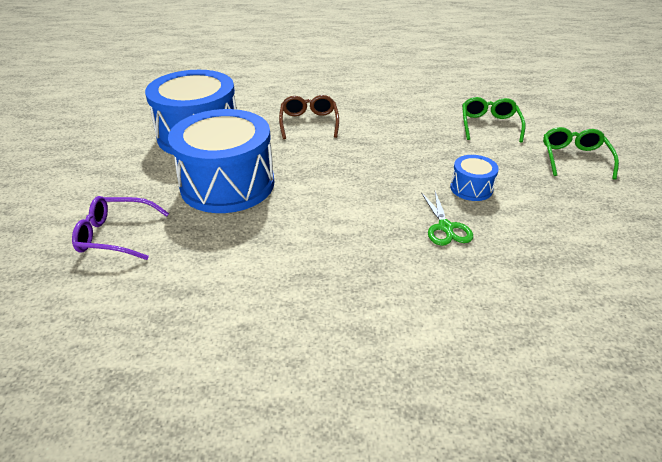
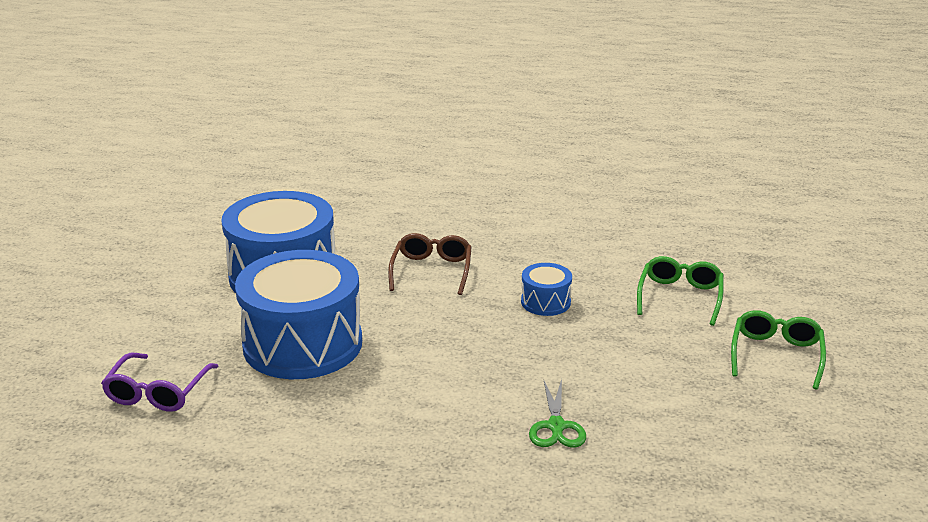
camera: 10 degrees right, 10 degrees down
(116, 235) = (158, 392): purple glasses -> purple glasses turned 90 degrees counterclockwise
(471, 188) = (612, 381): blue drum -> blue drum (545, 302)

